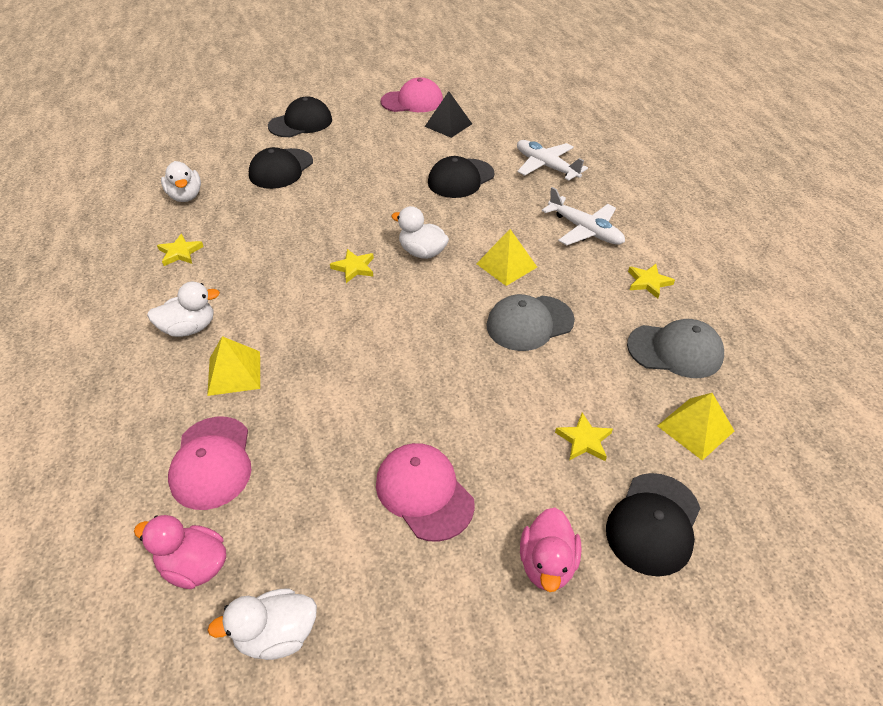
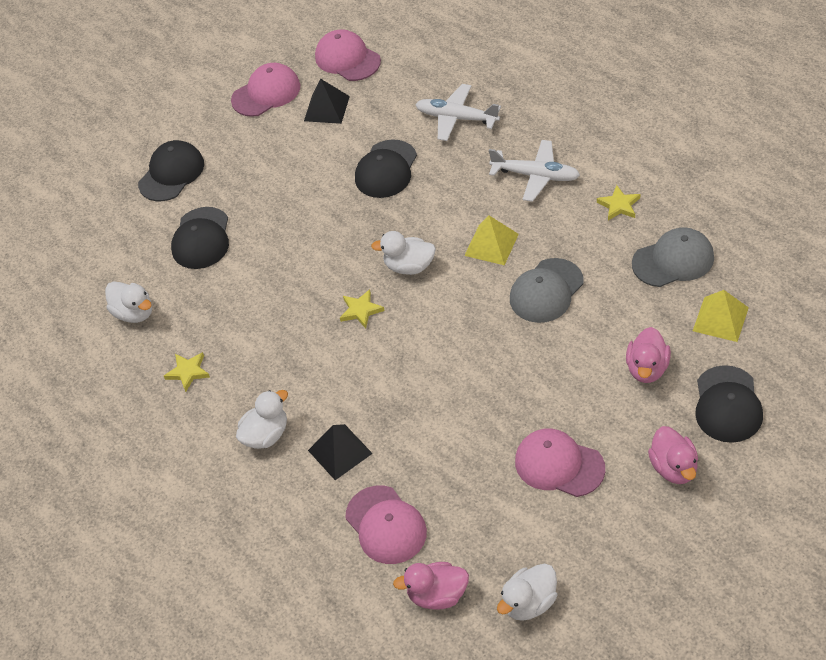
camera: 20 degrees left, 5 degrees up
(234, 372) = (340, 451): yellow pyramid -> black pyramid
(490, 102) = (347, 59): none -> pink cap
(584, 440) = (647, 368): yellow star -> pink duck

